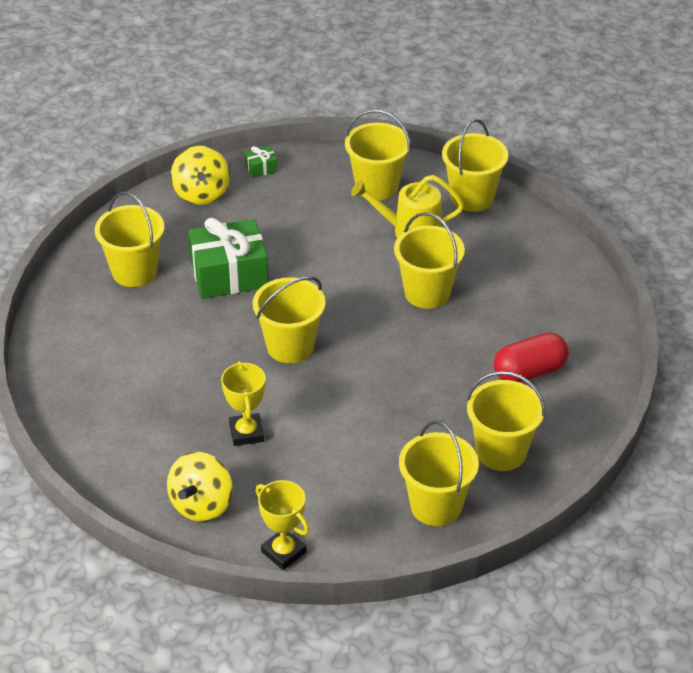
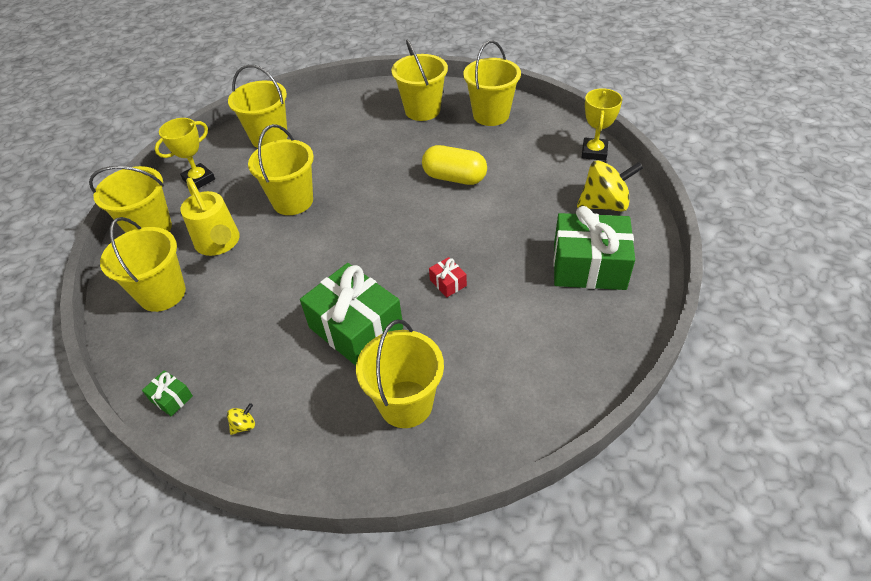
camera: 120 degrees left, 5 degrees up
(143, 442) = (589, 266): none -> green gift
(201, 194) = (244, 425): yellow spinning top -> yellow spinning top, size x0.41
(220, 345) = (448, 283): none -> red gift
(246, 433) = (521, 218): yellow trophy -> yellow trophy (199, 179)
(290, 346) = (413, 242): yellow bucket -> yellow bucket (269, 138)
(352, 417) = (454, 178): none -> yellow capsule
(529, 372) = (340, 126): red capsule -> none

